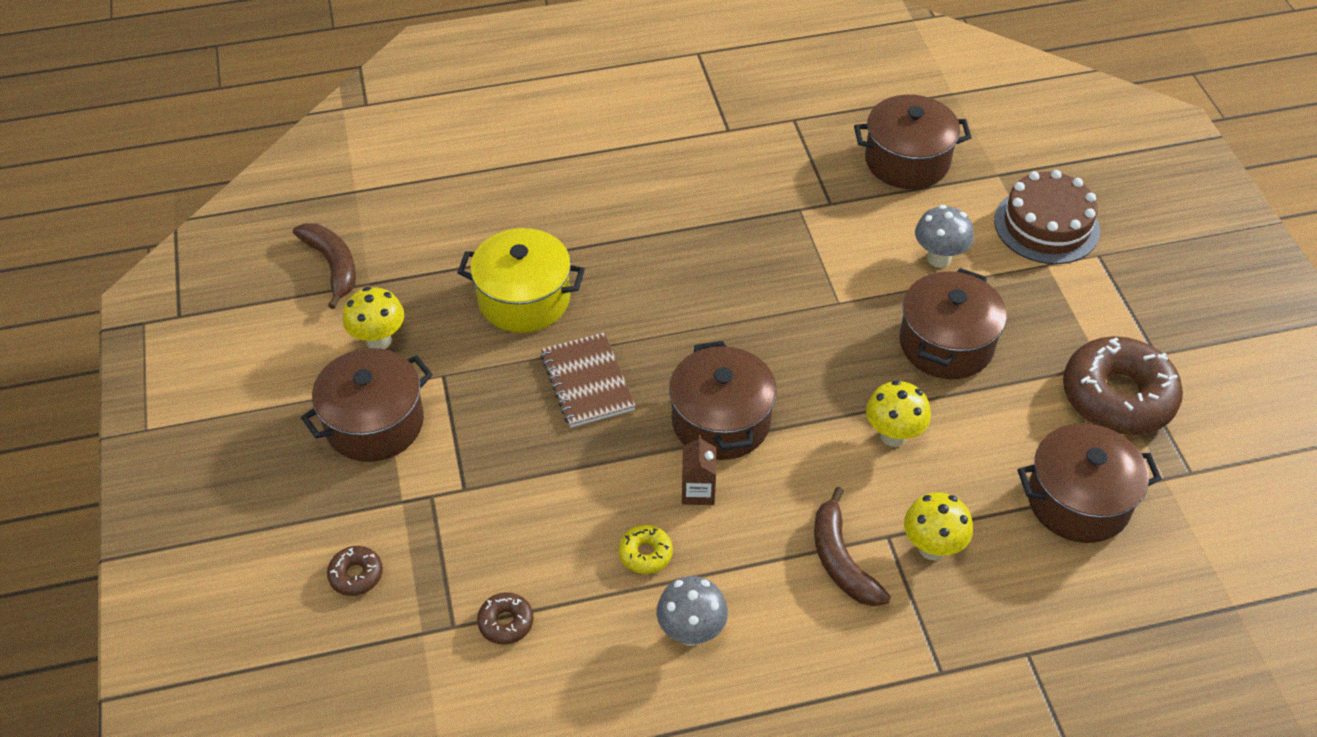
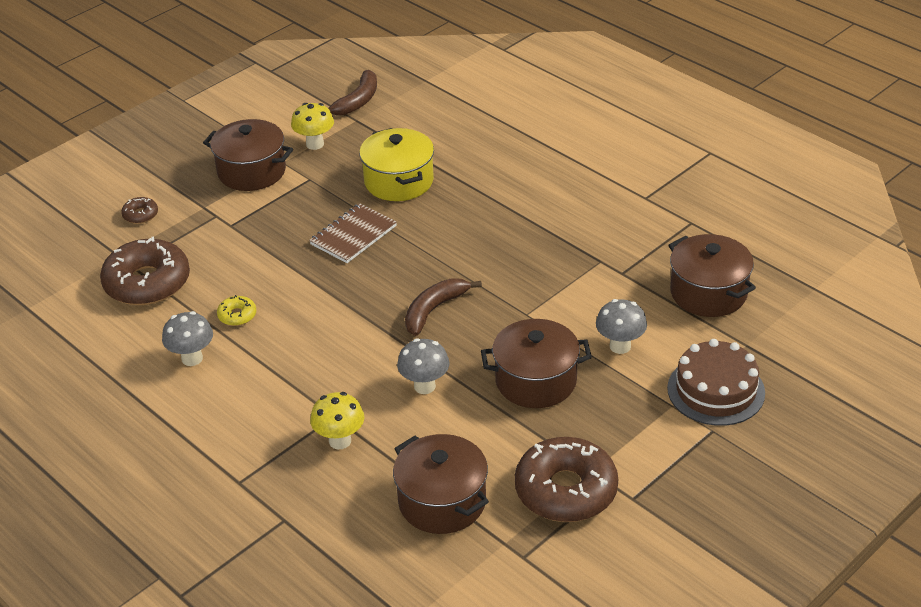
camera: 60 degrees right, 10 degrees down
(506, 622) = (147, 283): brown donut -> brown donut, size x2.30
(698, 491) = (303, 317): brown carton -> none
(721, 421) = (369, 303): brown pot -> none
(841, 560) = (297, 401): brown banana -> brown banana (434, 310)
(893, 435) = (424, 386): yellow mushroom -> grey mushroom

